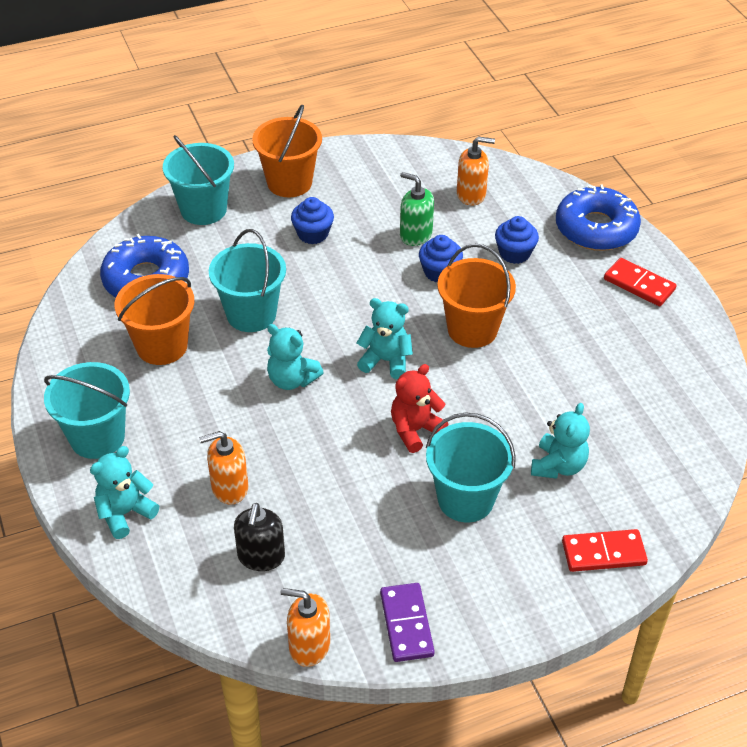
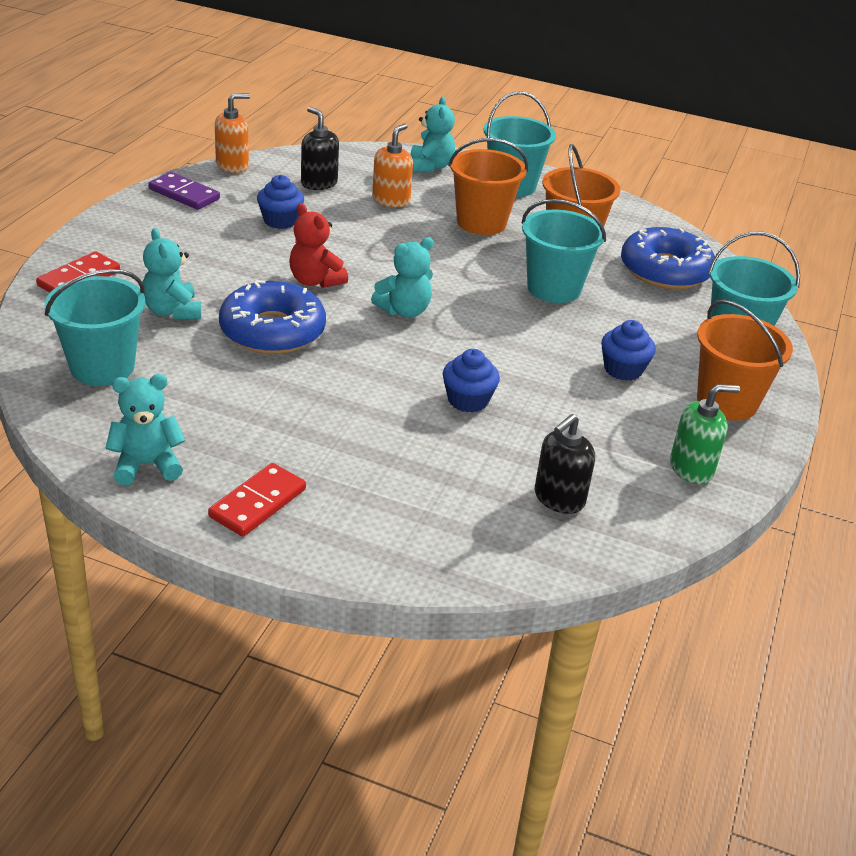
camera: 130 degrees right, 10 degrees down
(292, 380) = (451, 266): turquoise teddy bear -> turquoise teddy bear (147, 465)
(415, 235) = (542, 421): green soap dispenser -> green soap dispenser (691, 468)
(415, 430) = (315, 281): red teddy bear -> red teddy bear turned 135 degrees clockwise
(465, 499) = (222, 262): turquoise bucket -> turquoise bucket (102, 367)
(471, 194) = (559, 498): orange soap dispenser -> black soap dispenser
(472, 329) = (369, 369): orange bucket -> orange bucket (481, 222)
(514, 253) = (426, 460): blue cupcake -> blue cupcake (280, 221)
(596, 228) = (378, 543): blue donut -> blue donut (272, 331)
(639, 284) = (257, 503): red domino -> red domino turned 45 degrees counterclockwise

